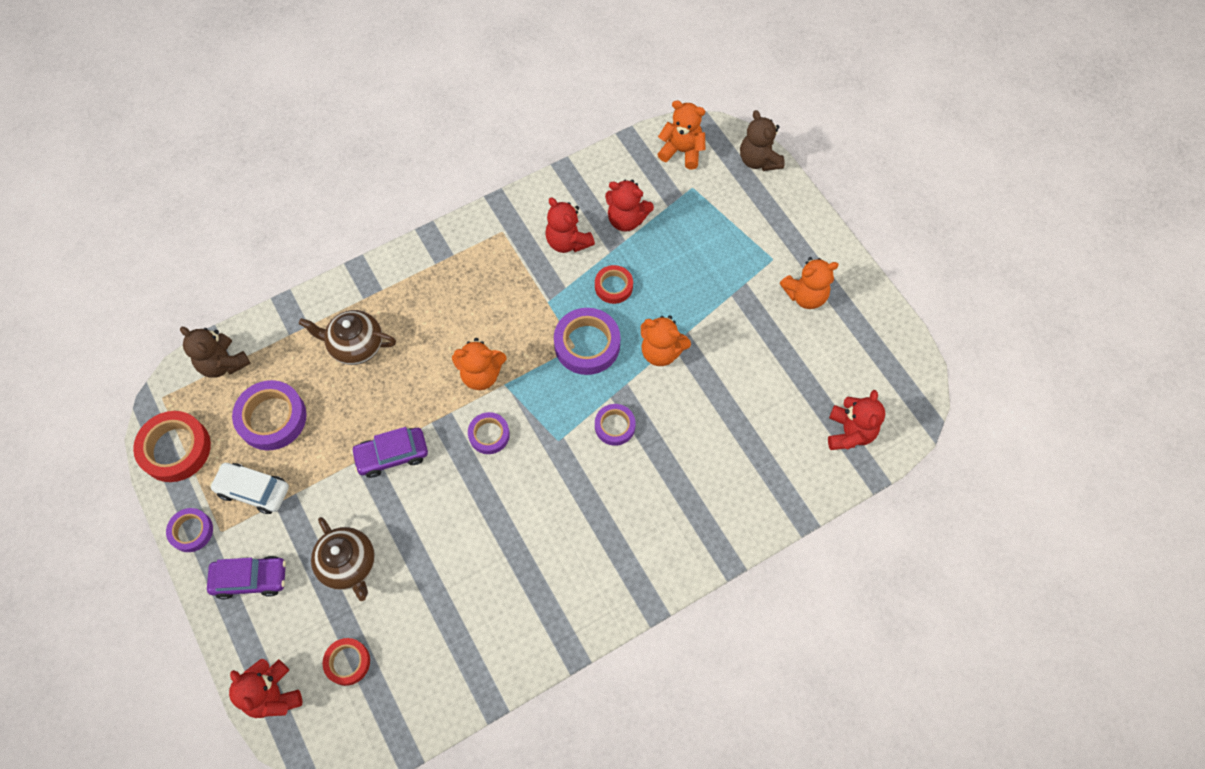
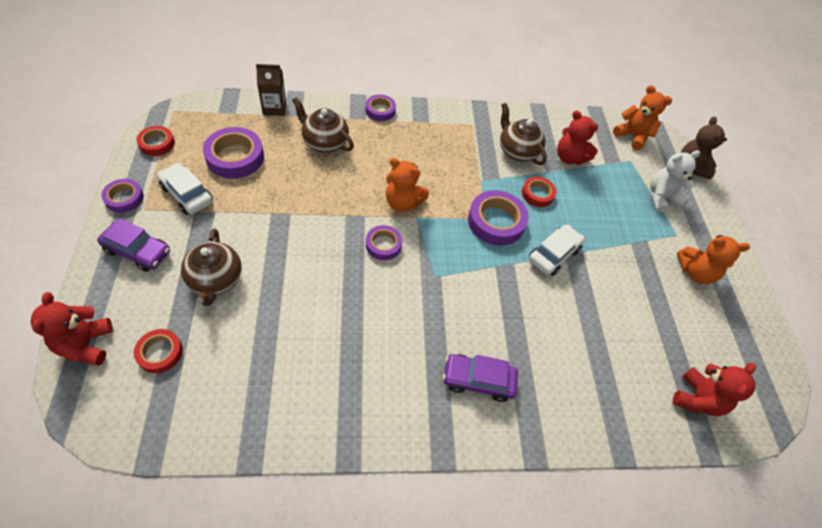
camera: 20 degrees right, 10 degrees down
(175, 449) = (157, 144): red tape -> red tape, size x0.59
(223, 363) = (228, 111): brown teddy bear -> none
(272, 331) = (274, 108): none -> brown carton
(392, 455) = (301, 222): purple car -> purple car (478, 380)
(568, 241) = (517, 151): red teddy bear -> brown teapot
(614, 426) = (487, 289): purple tape -> purple tape (380, 110)
(661, 351) = (553, 254): orange teddy bear -> white car
(741, 220) = (661, 198): none -> white teddy bear

